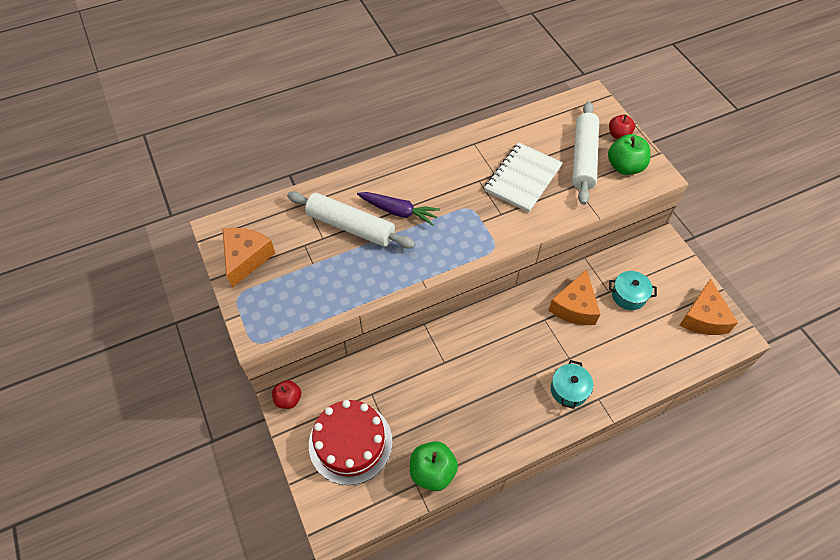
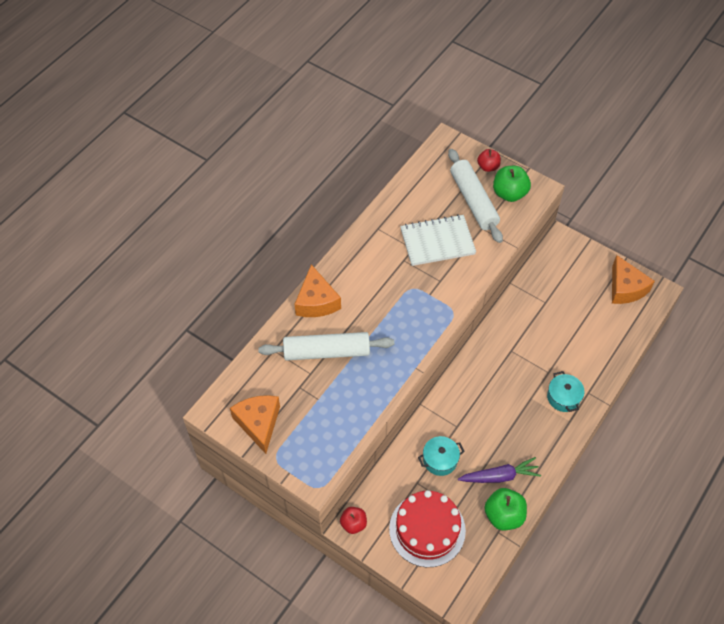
camera: 30 degrees left, 0 degrees up
(398, 211) = (357, 319): purple carrot -> purple carrot (499, 476)
(522, 178) = (437, 241): white notebook -> white notebook turned 75 degrees clockwise
(574, 307) = (527, 328): orange cheese -> orange cheese (316, 301)
(628, 295) = (562, 298): turquoise pot -> turquoise pot (440, 460)

